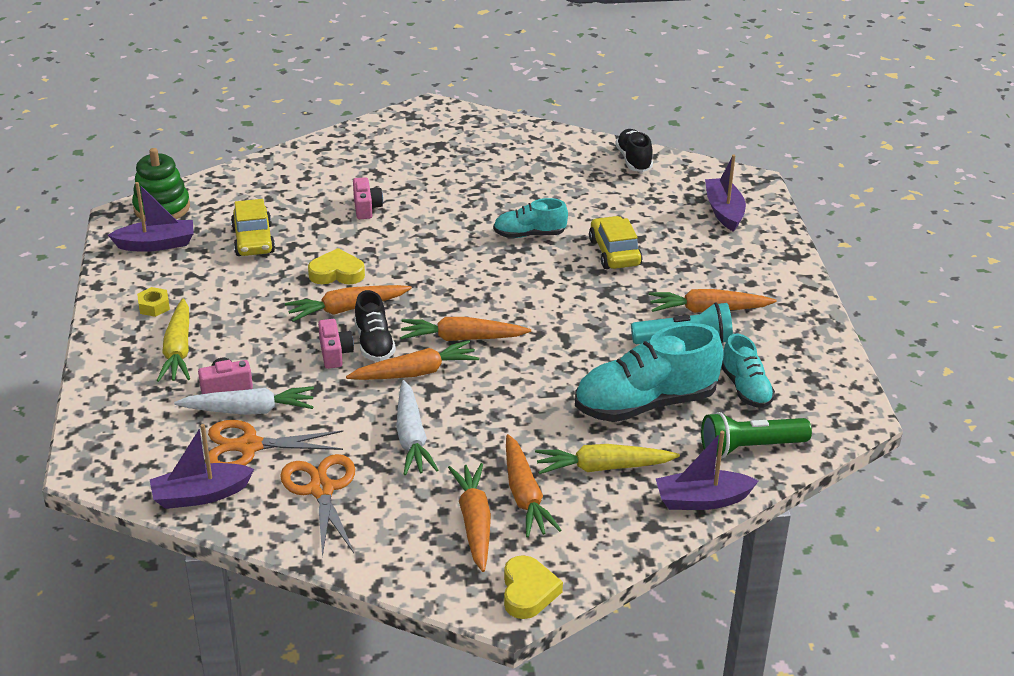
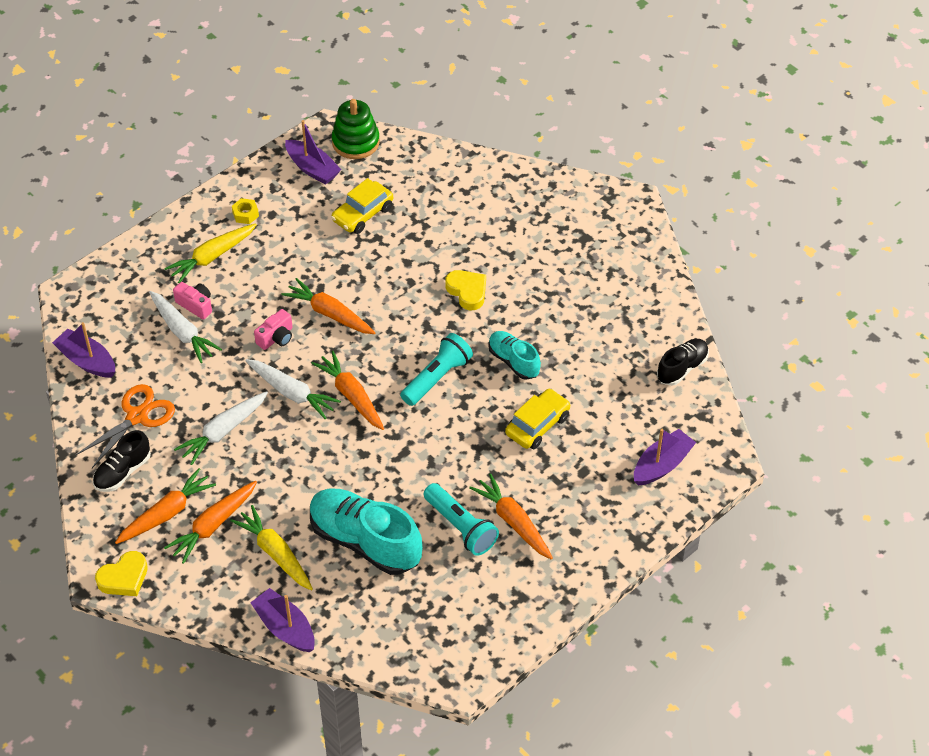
camera: 55 degrees right, 15 degrees up
(249, 446) = (149, 355): orange scissors -> none
(337, 273) = (366, 282): yellow heart -> yellow heart (467, 291)
(366, 208) = (459, 248): pink camera -> none
(374, 343) = (304, 352): black shoe -> black shoe (123, 472)
(415, 372) = (292, 393): orange carrot -> white carrot
(499, 281) = (437, 377): none -> turquoise flashlight
(745, 388) = (433, 593): turquoise shoe -> none
(750, 448) = (365, 628): green flashlight -> none

